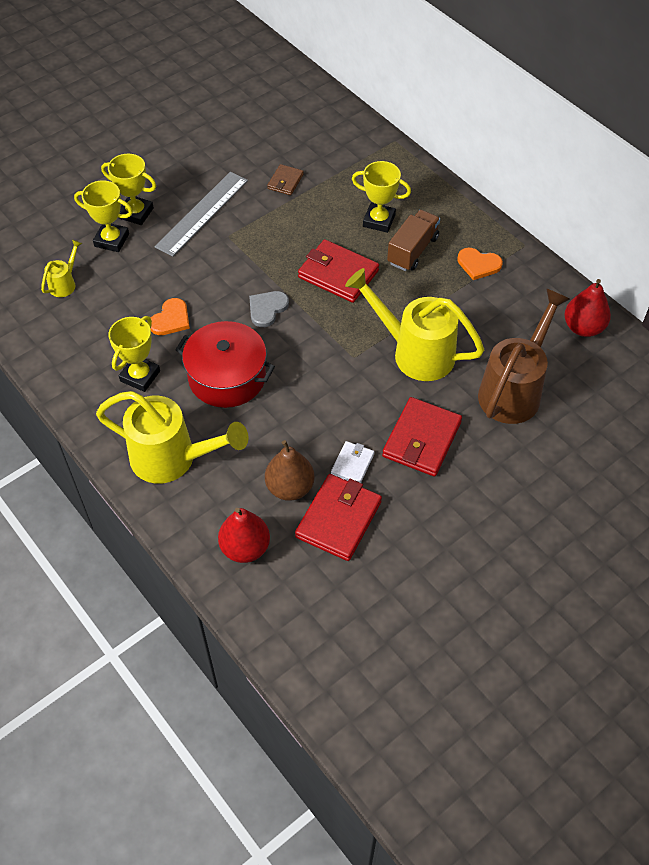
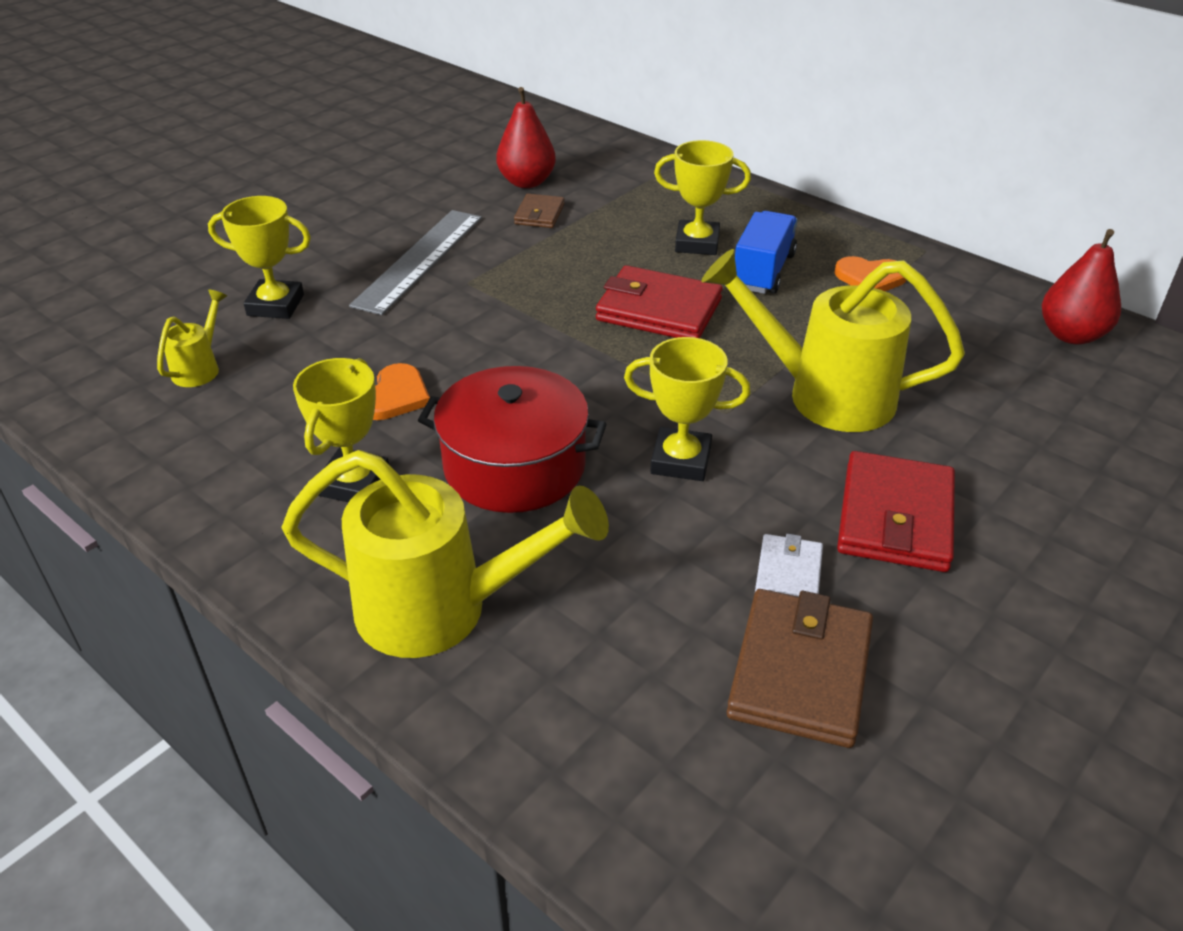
camera: 10 degrees left, 15 degrees down
(136, 213) = (311, 270): yellow trophy -> yellow trophy (681, 460)
(245, 548) = (630, 754): red pear -> red pear (526, 182)
(267, 309) = (557, 365): grey heart -> none
(290, 487) = (685, 628): brown pear -> none
(338, 519) = (800, 672): red wallet -> brown wallet
(412, 250) = (763, 271): brown truck -> blue truck
(514, 390) = (1012, 427): brown watering can -> none

